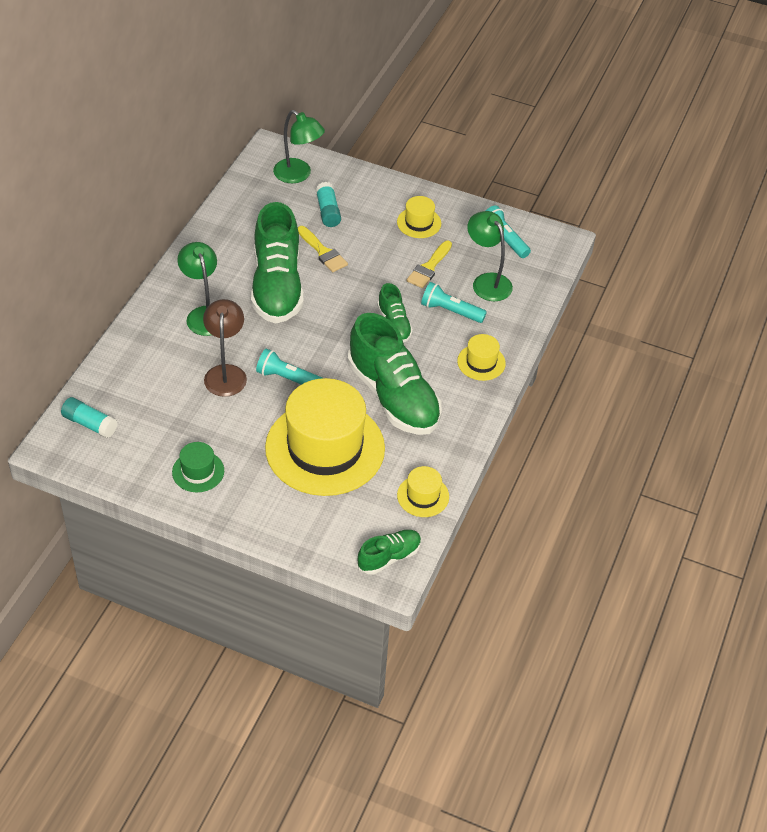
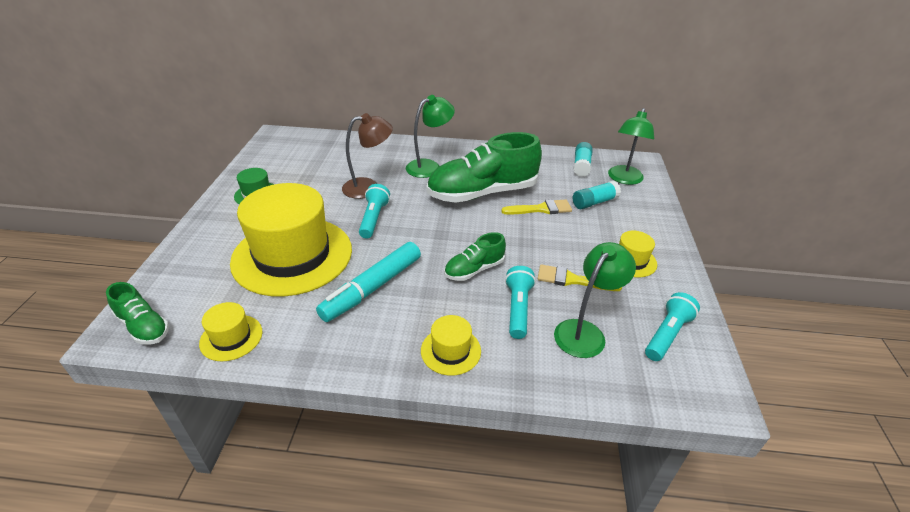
camera: 75 degrees right, 10 degrees down
(90, 424) = (299, 143): turquoise glue stick -> turquoise glue stick (581, 166)
(323, 252) = (541, 209): yellow brush -> yellow brush turned 135 degrees counterclockwise
(393, 396) = (372, 288): green shoe -> turquoise marker

